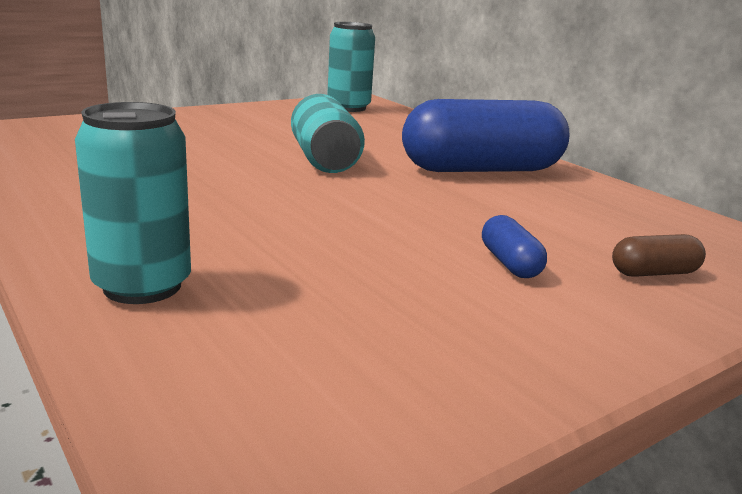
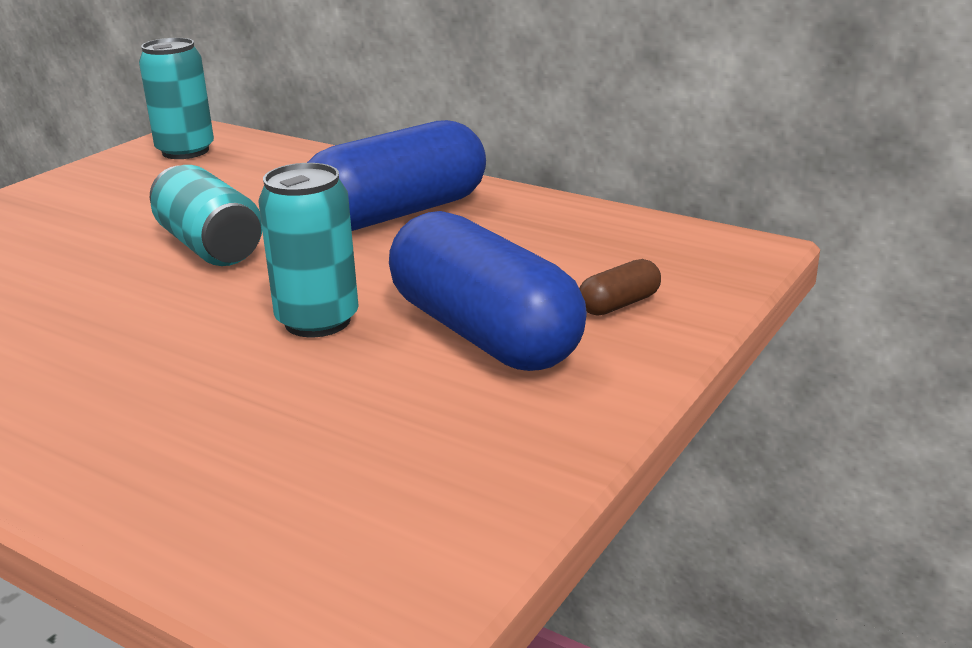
camera: 20 degrees left, 5 degrees up
(142, 286) = (130, 475): turquoise can -> turquoise can (317, 321)
(510, 263) = (483, 333): blue capsule -> blue capsule, size x2.50

